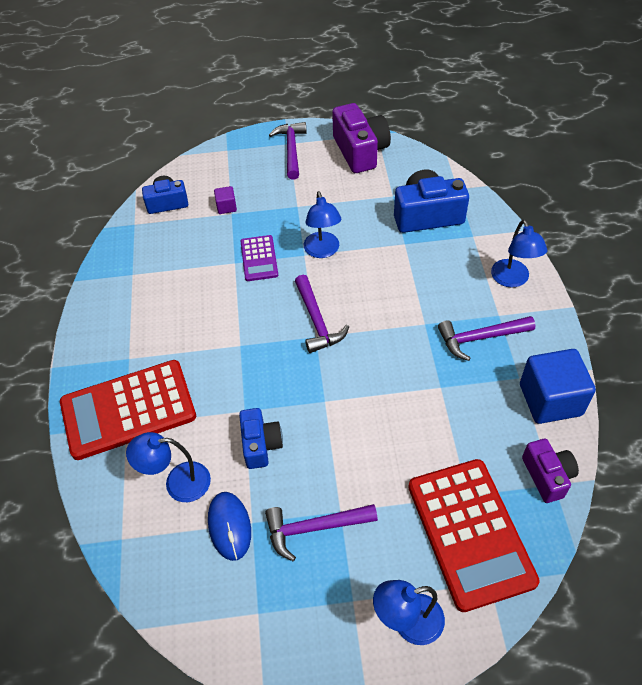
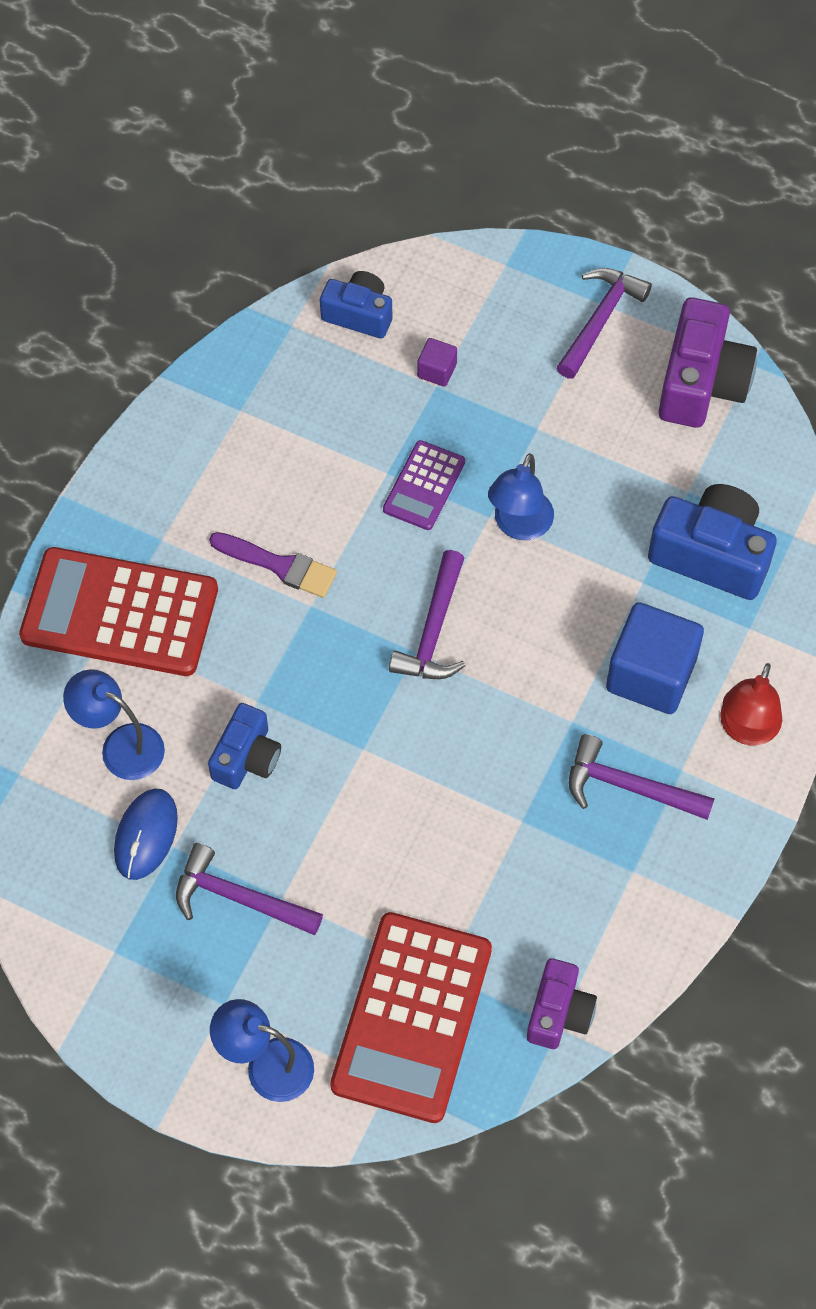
camera: 30 degrees right, 10 degrees up
(207, 335) = (279, 565): none -> purple brush
(512, 280) = (746, 730): blue lamp -> red lamp
(550, 400) = (647, 924): blue cube -> blue cube (651, 674)

